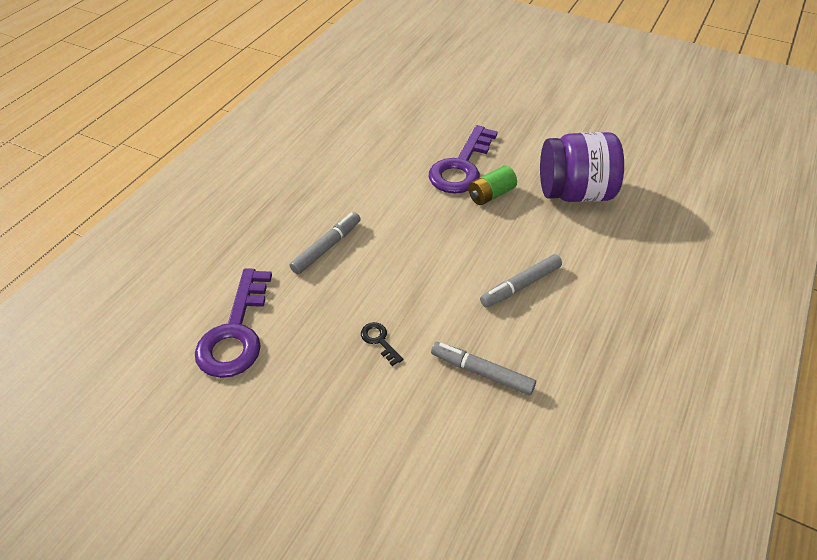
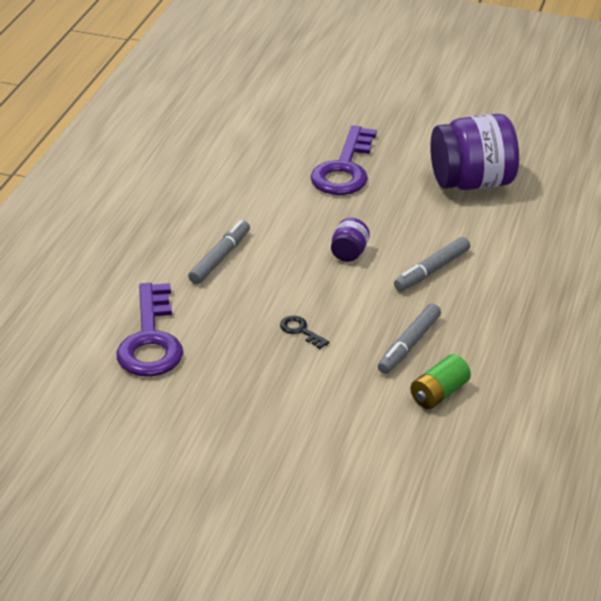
camera: 10 degrees left, 10 degrees down
(446, 256) = (349, 253): none -> purple jar
(482, 373) = (409, 344): grey marker -> grey marker turned 75 degrees counterclockwise
(491, 194) = (383, 192): green battery -> green battery (439, 393)

